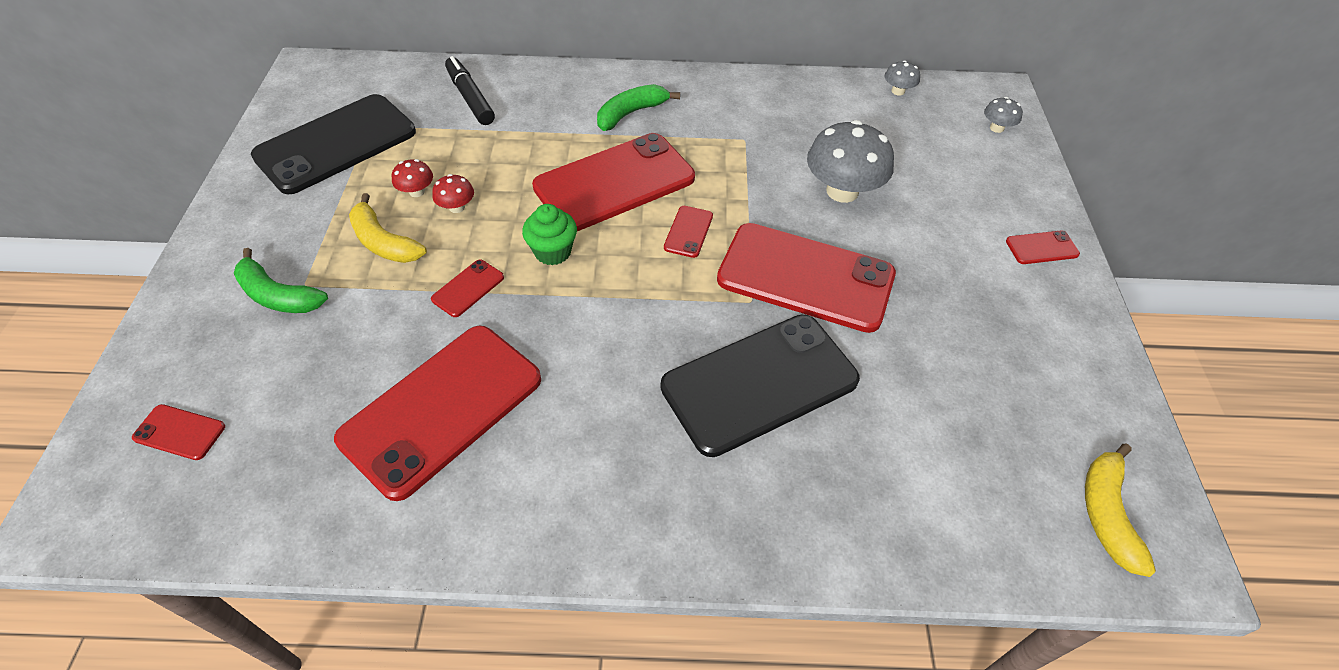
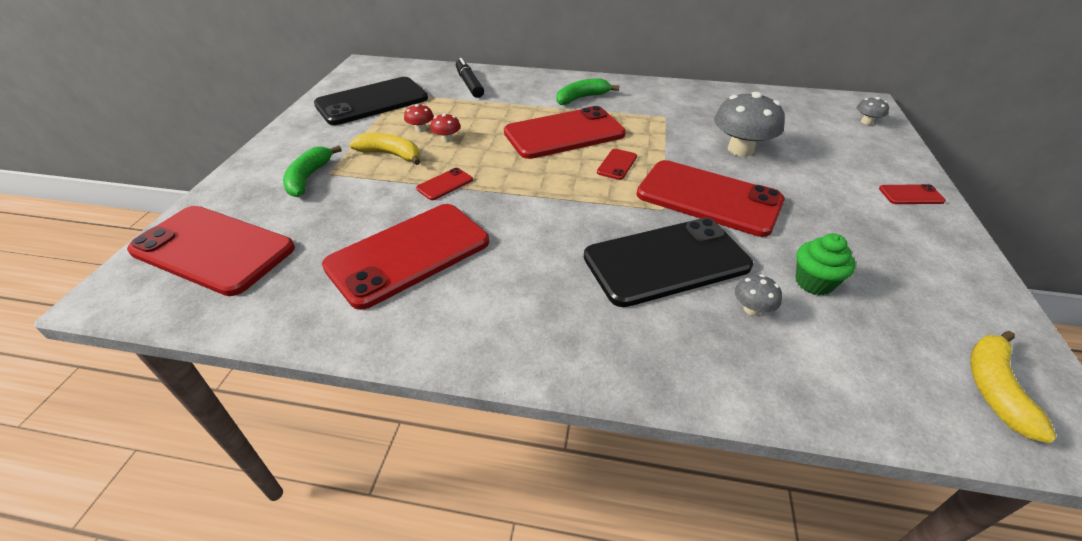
camera: 10 degrees right, 10 degrees down
(179, 432) = (213, 250): red phone -> red phone, size x2.44
(278, 296) = (308, 178): green banana -> green banana turned 60 degrees clockwise
(384, 242) = (390, 154): yellow banana -> yellow banana turned 150 degrees clockwise
(553, 252) = (512, 168): green cupcake -> green cupcake (814, 282)
(898, 91) = (785, 97): grey mushroom -> grey mushroom (752, 309)

